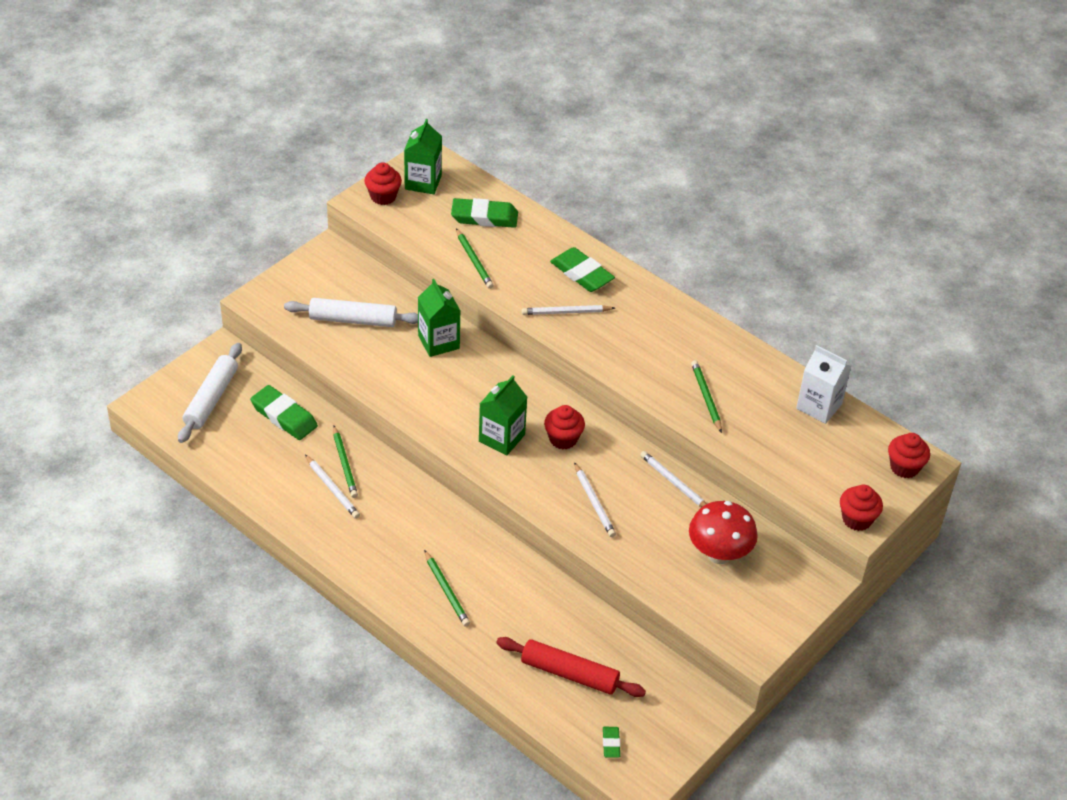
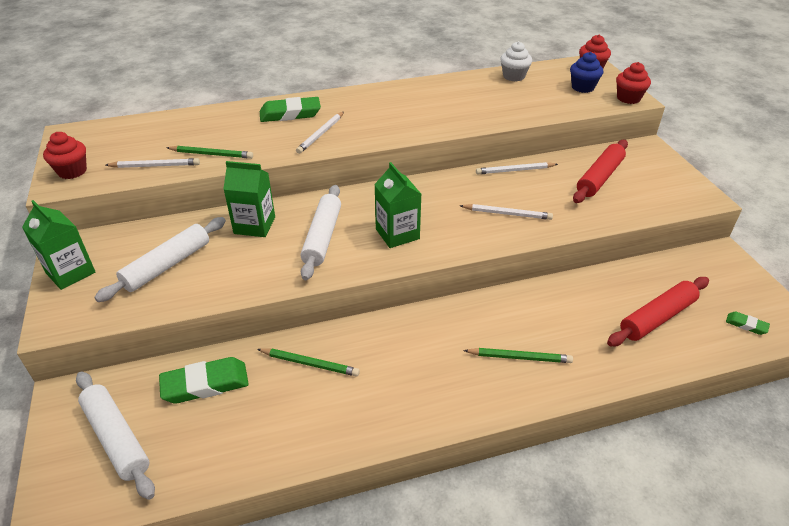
camera: 55 degrees left, 5 degrees down
(332, 489) = (332, 387): white pencil -> white pencil (155, 166)
(423, 182) = (90, 146): green carton -> green carton (70, 272)
(458, 392) = (322, 237): none -> white rolling pin
(484, 217) = (173, 132): green eraser -> none
(563, 439) = (427, 203): red cupcake -> none
(706, 397) = (468, 110): green pencil -> none
(719, 554) = (599, 178): red mushroom -> red rolling pin
(819, 406) = (513, 76): white carton -> white cupcake
(847, 473) = (582, 87): none -> blue cupcake

